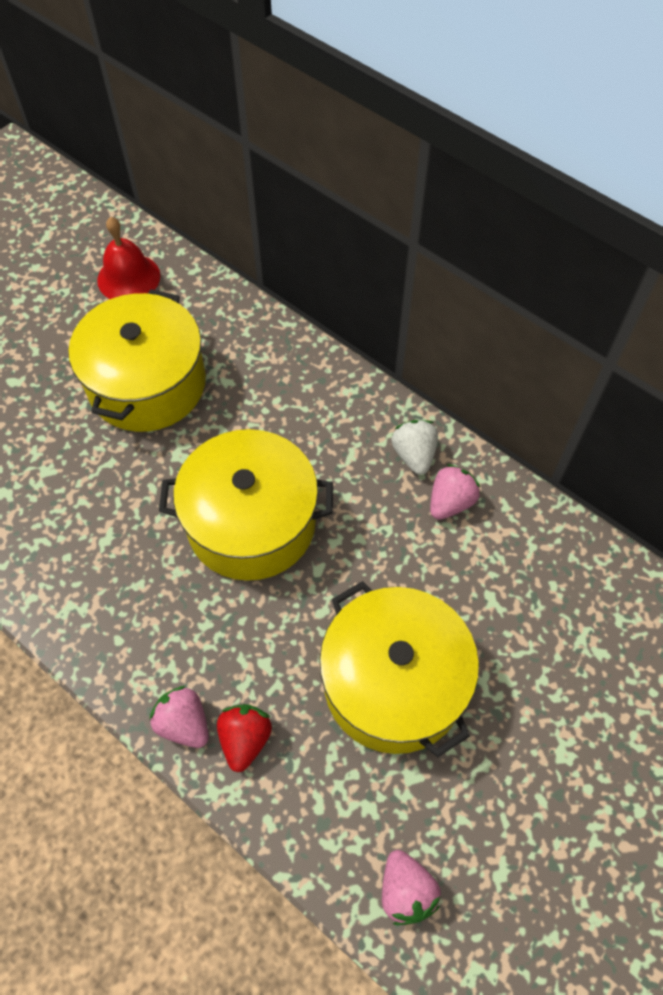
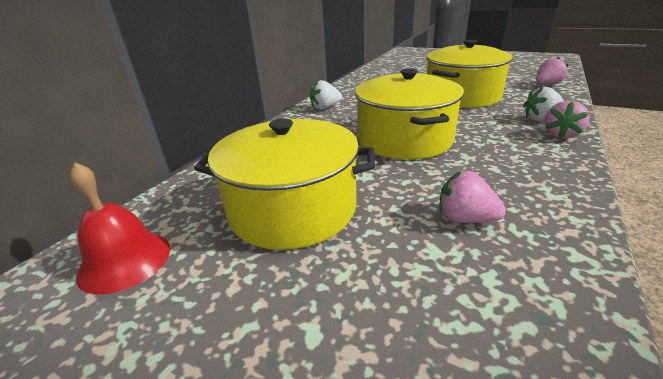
camera: 100 degrees left, 30 degrees down
(245, 739) = (540, 119): red strawberry -> white strawberry
(450, 502) = (351, 98): pink strawberry -> pink strawberry (465, 219)

